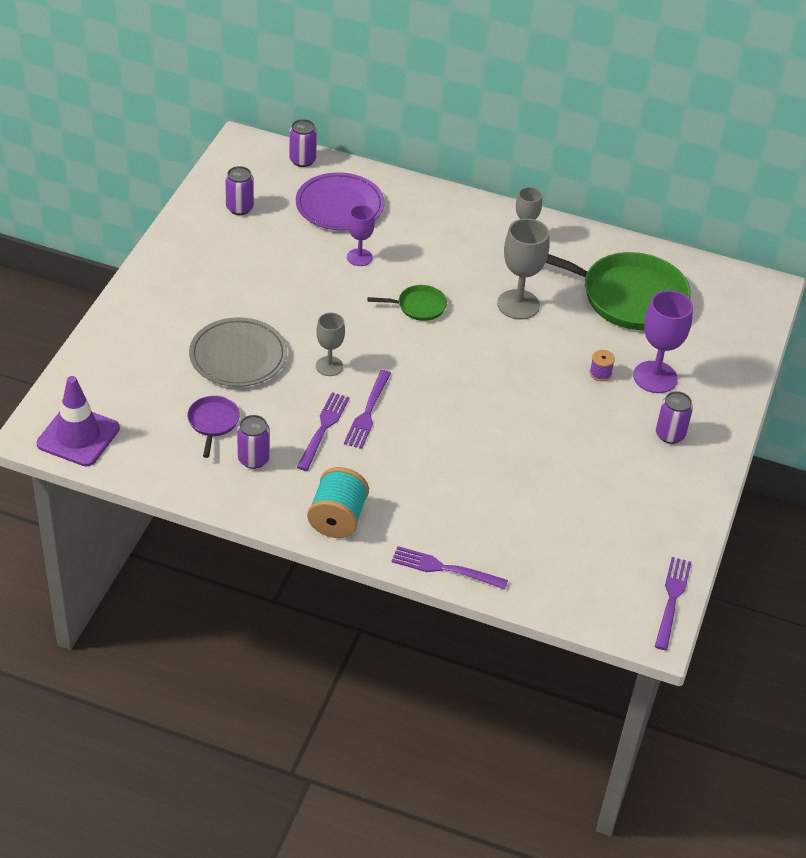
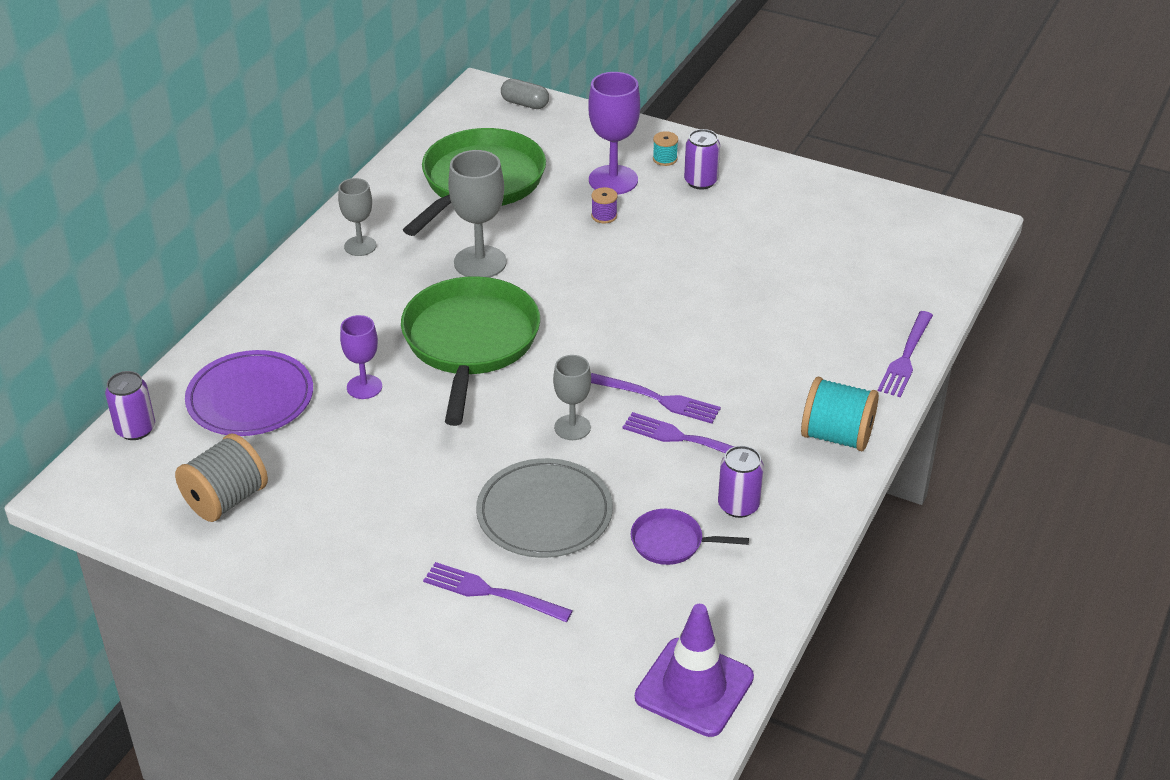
camera: 80 degrees left, 5 degrees down
(239, 208) = (226, 500): purple can -> grey spool
(418, 306) = (470, 342): green pan -> green pan, size x2.21
(672, 599) = (929, 209): purple fork -> purple fork (490, 592)
(698, 410) = (665, 159): none -> turquoise spool
(756, 316) = (525, 104): none -> grey capsule

